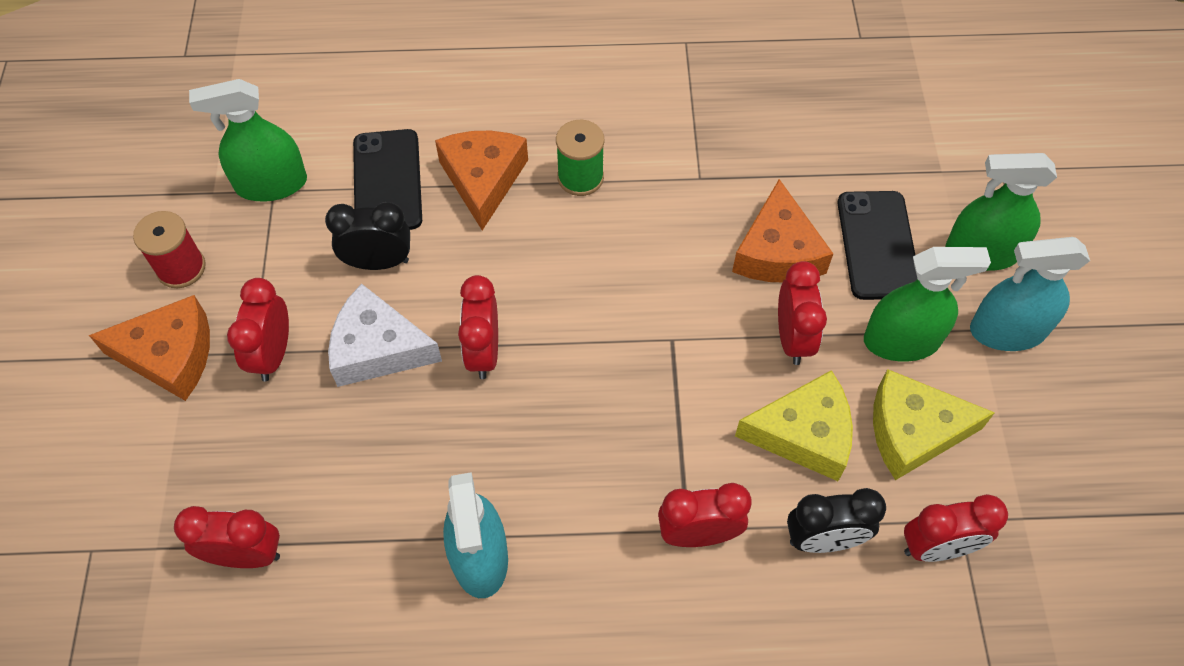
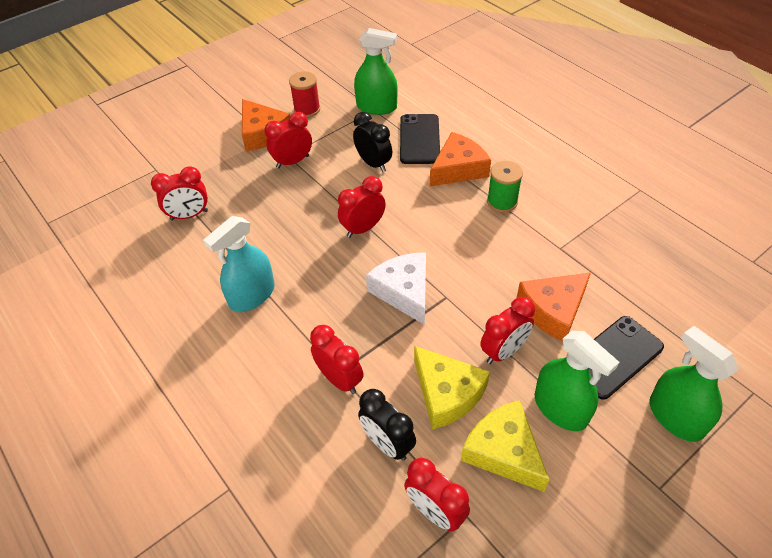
camera: 55 degrees right, 10 degrees down
(246, 555) = (189, 215): red clock -> red clock turned 105 degrees clockwise
(271, 184) = (376, 107): green spray bottle -> green spray bottle turned 150 degrees clockwise
(378, 348) = (328, 192): white cheese -> white cheese (404, 291)
(387, 181) = (419, 139): black phone -> black phone turned 45 degrees counterclockwise
(1007, 331) = (633, 466): turquoise spray bottle -> none

